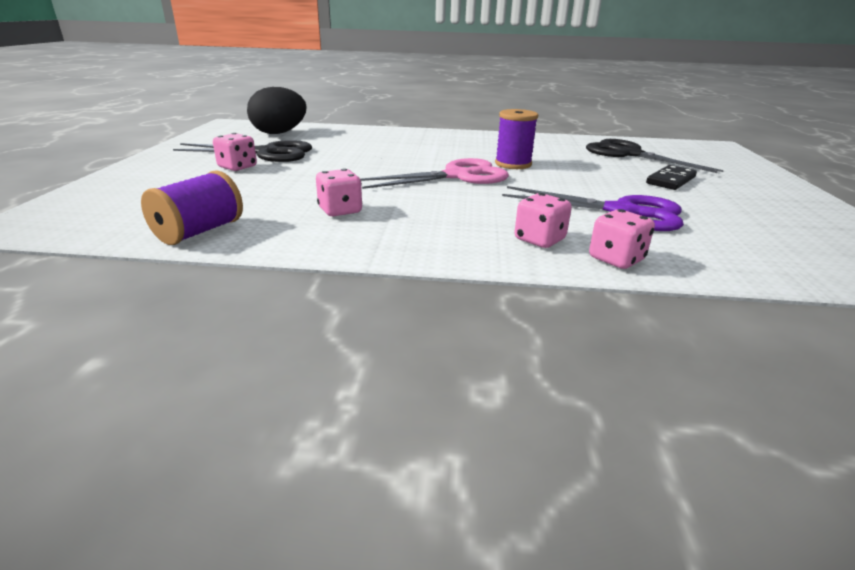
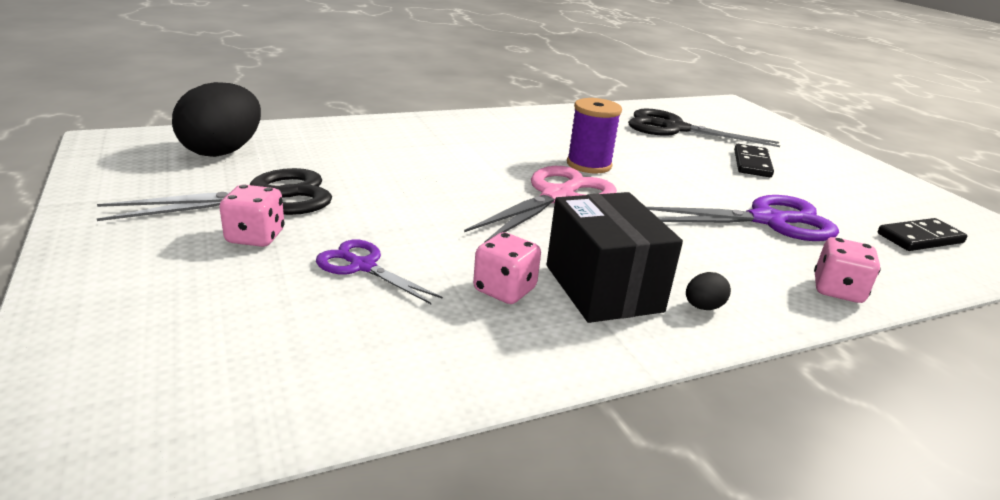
camera: 30 degrees left, 0 degrees up
(199, 232) = (376, 382): purple spool -> none
(273, 187) = (363, 266): none -> purple scissors
(410, 222) = (603, 288): none -> black box
(471, 244) = (703, 307): none -> black egg
(539, 240) = (750, 281): pink dice -> none
(780, 247) = (920, 238): none -> black domino

